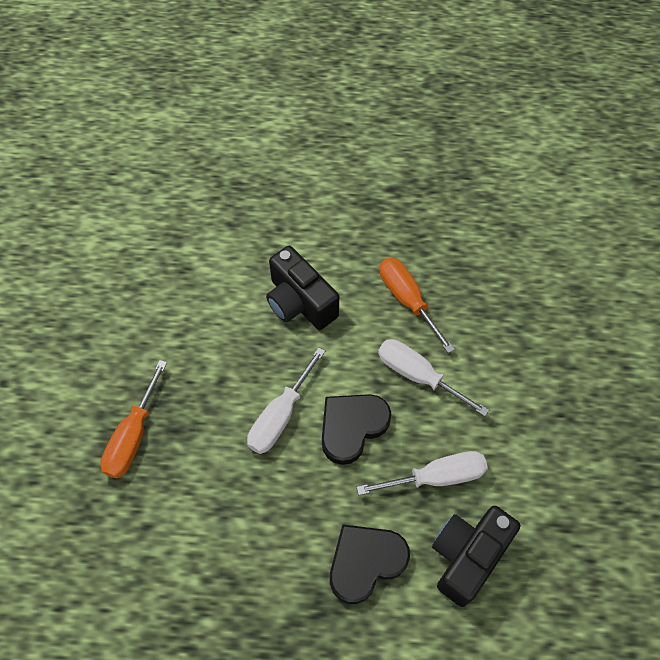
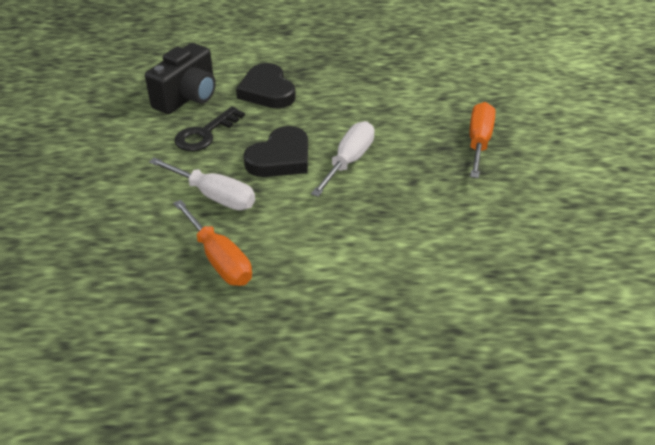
camera: 175 degrees right, 20 degrees down
(300, 302) = (345, 249): black camera -> none
(365, 562) = (267, 91): black heart -> black heart turned 105 degrees clockwise
(436, 477) = (205, 134): white screwdriver -> black key

